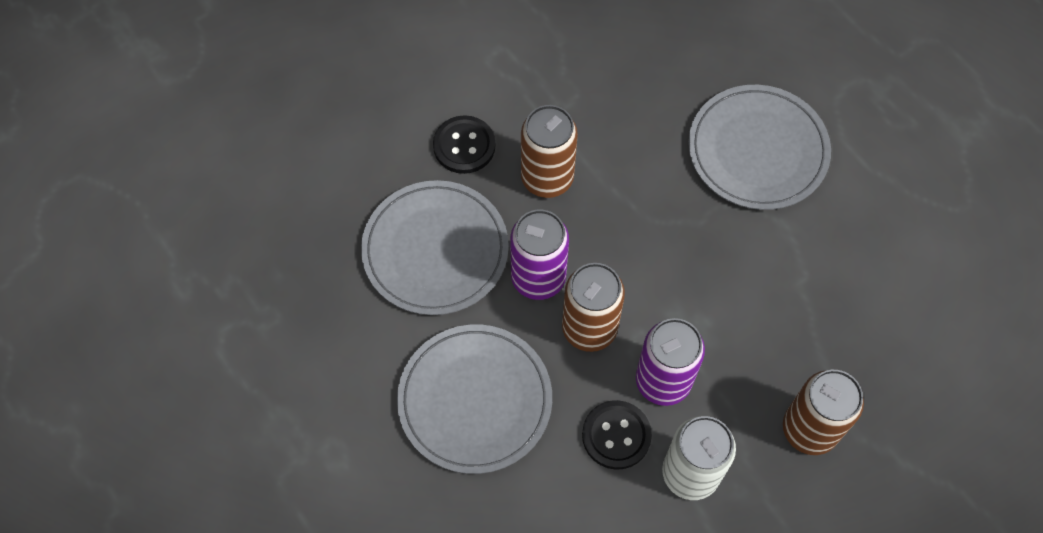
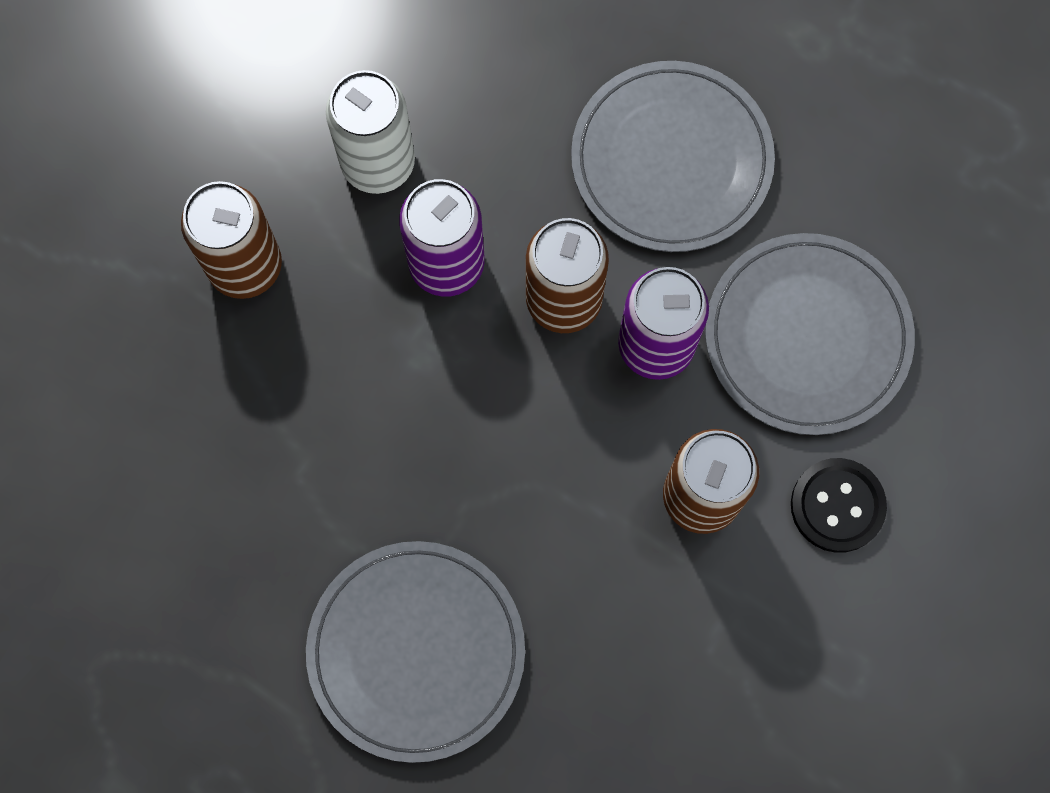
camera: 160 degrees right, 10 degrees up
(616, 435) = (482, 177): black button -> none

